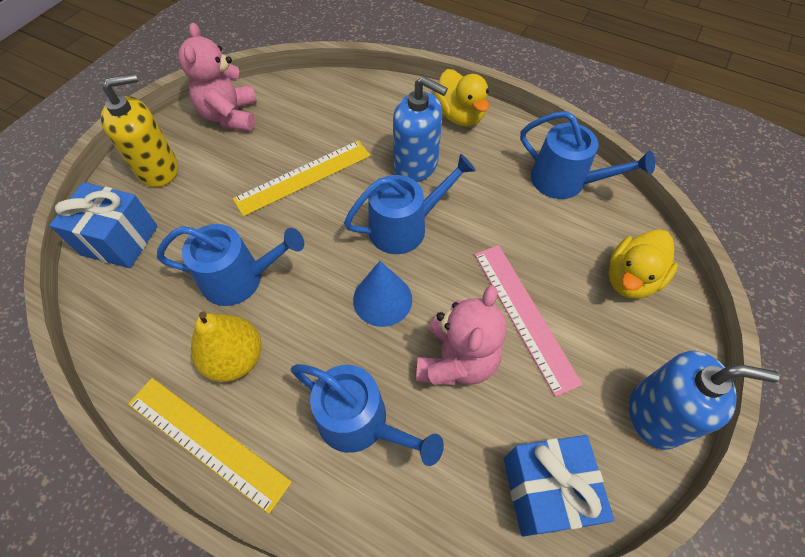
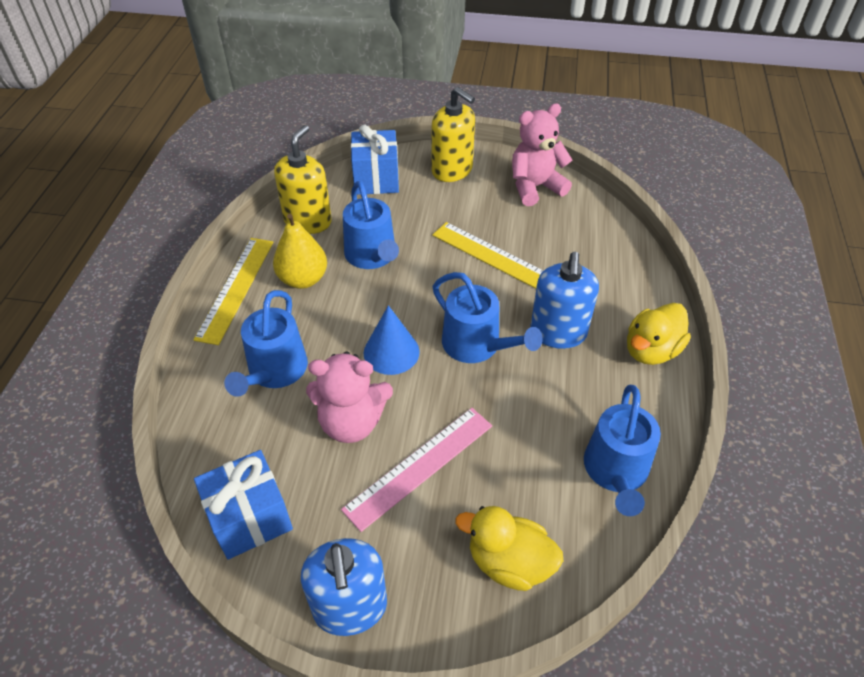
camera: 70 degrees right, 10 degrees down
(141, 330) = (308, 221): none -> yellow soap dispenser

